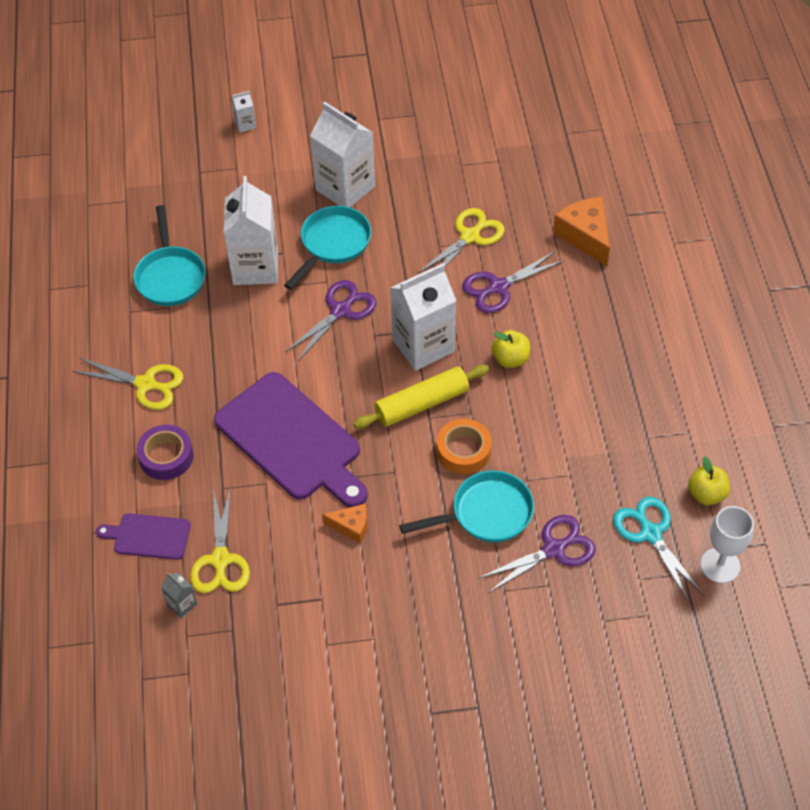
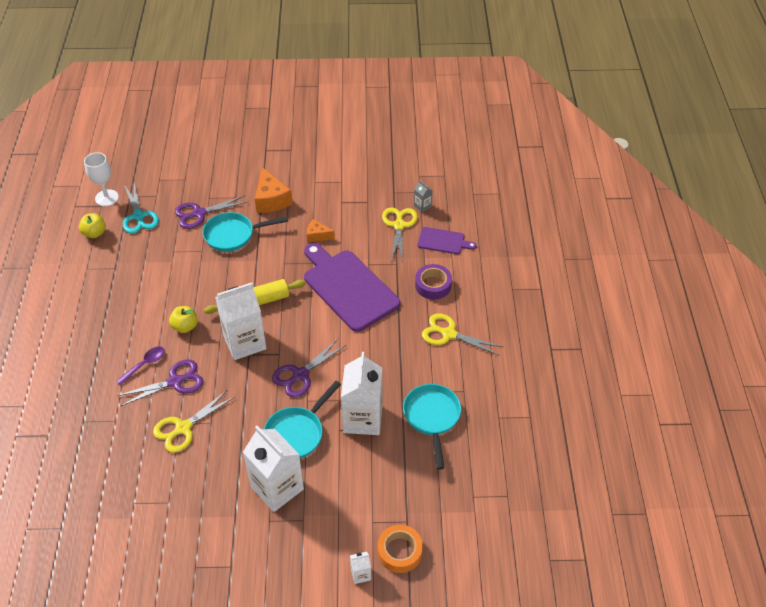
camera: 175 degrees left, 5 degrees down
(463, 451) = (236, 271): orange tape -> orange tape (400, 551)
(545, 304) = (145, 364): none -> purple spoon
(585, 236) = (90, 418): orange cheese -> orange cheese (271, 200)

